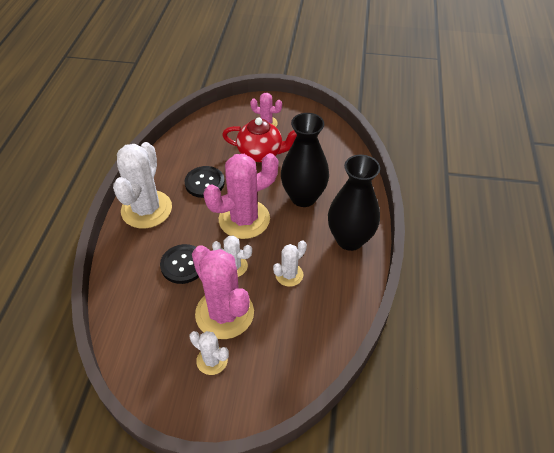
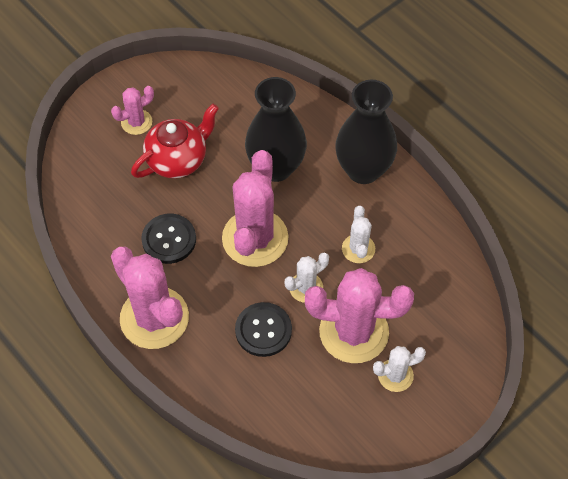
camera: 50 degrees left, 10 degrees up
(146, 209) = (154, 318): white cactus -> pink cactus

